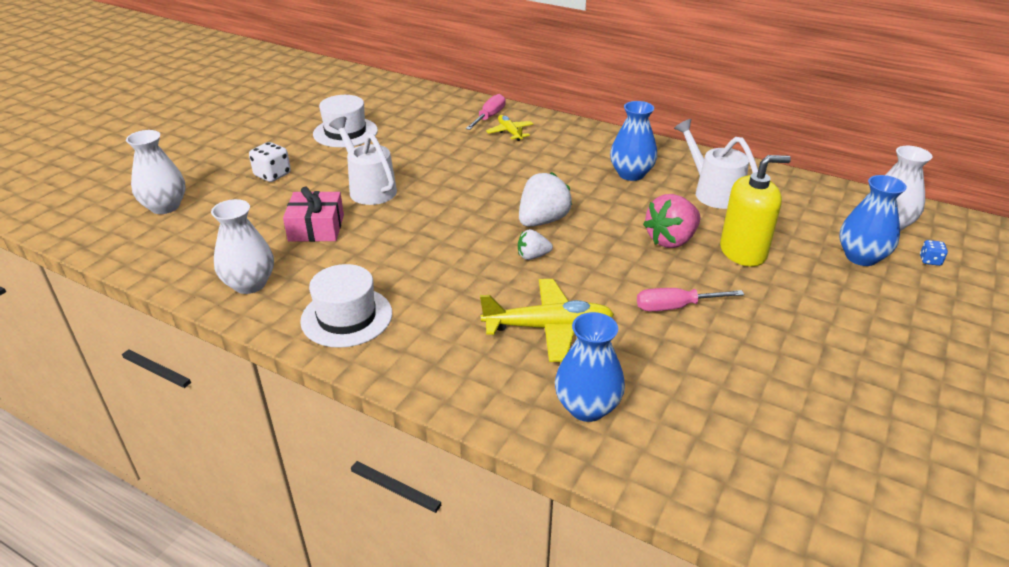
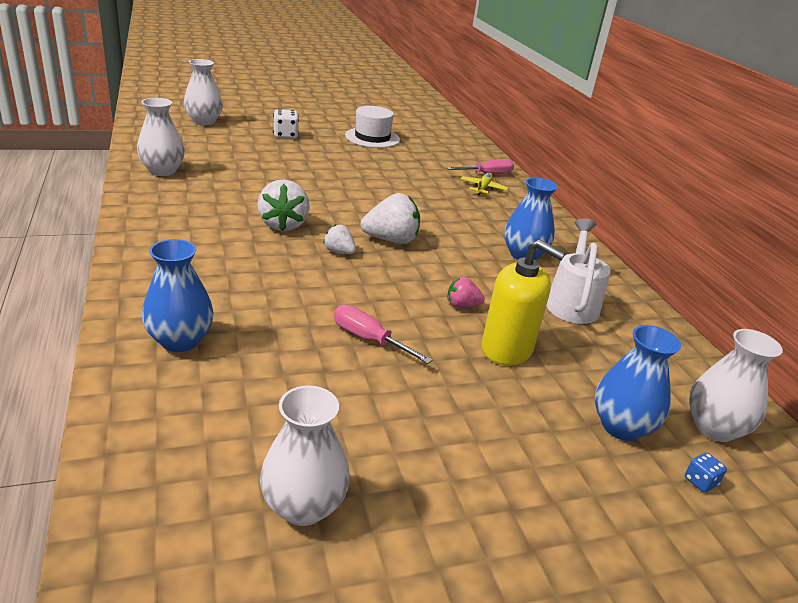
camera: 40 degrees right, 5 degrees down
(316, 228) = (251, 168): pink gift -> none
(346, 317) = (169, 212): white hat -> none
(369, 188) = (322, 167): white watering can -> none
(452, 262) = (283, 225): none -> white strawberry
(549, 327) = (259, 289): yellow plane -> none
(671, 240) = (462, 305): pink strawberry -> pink strawberry, size x0.55
(844, 436) = (303, 506): none -> white vase

